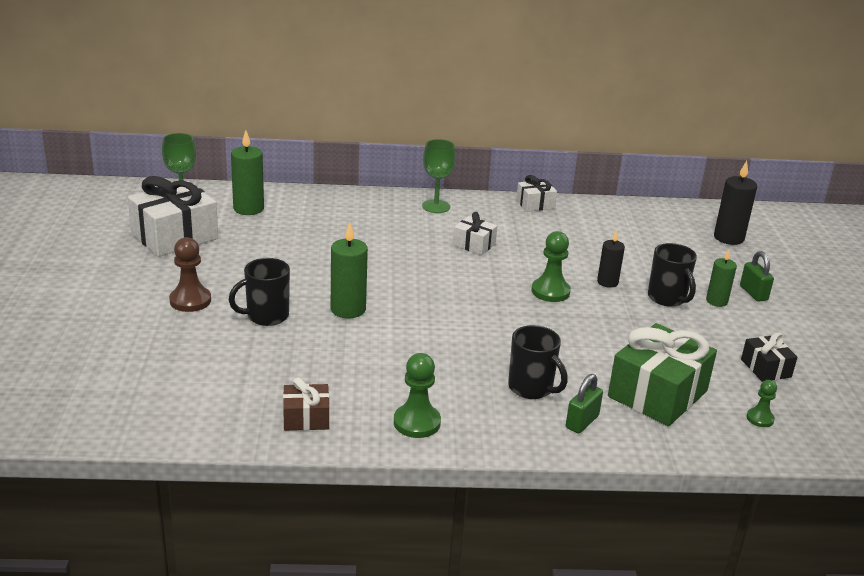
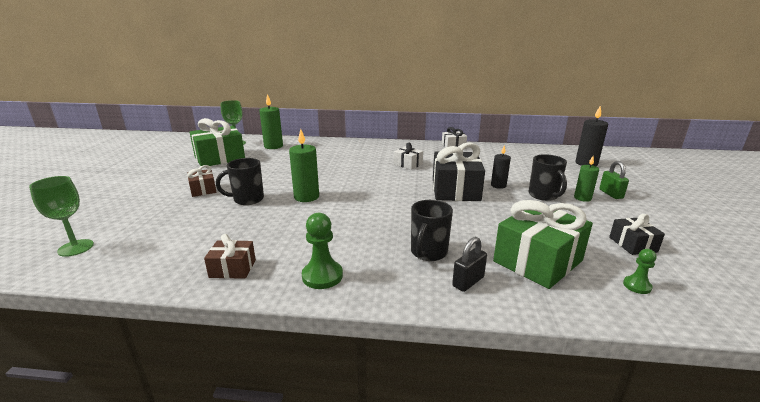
camera: 10 degrees right, 5 degrees down
(175, 236) = (219, 158): white gift -> green gift
(190, 300) = (203, 190): brown pawn -> brown gift
(436, 206) = (389, 146): green goblet -> green goblet (76, 248)
(531, 388) = (428, 253): black mug -> black mug turned 60 degrees clockwise
(550, 291) = (455, 190): green pawn -> black gift
(582, 422) = (468, 282): green padlock -> black padlock

